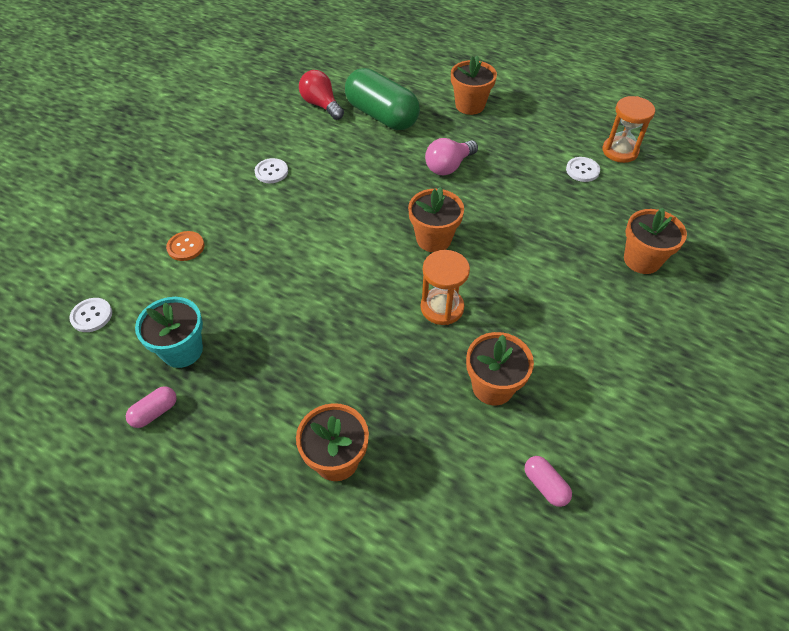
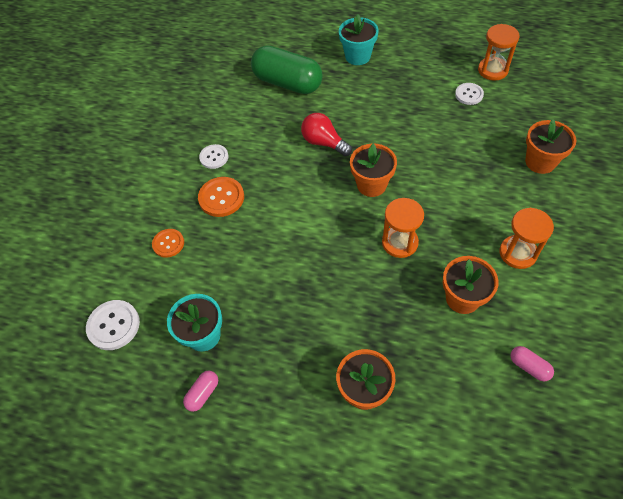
camera: 10 degrees left, 5 degrees up
(91, 316) = (113, 325): white button -> white button, size x1.51
(262, 214) = (221, 198): none -> orange button
(321, 105) = (232, 85): red light bulb -> red light bulb (324, 143)
(448, 166) = (360, 117): pink light bulb -> none
(470, 105) = (357, 56): orange flower pot -> turquoise flower pot
(578, 353) = (518, 253): none -> orange hourglass

